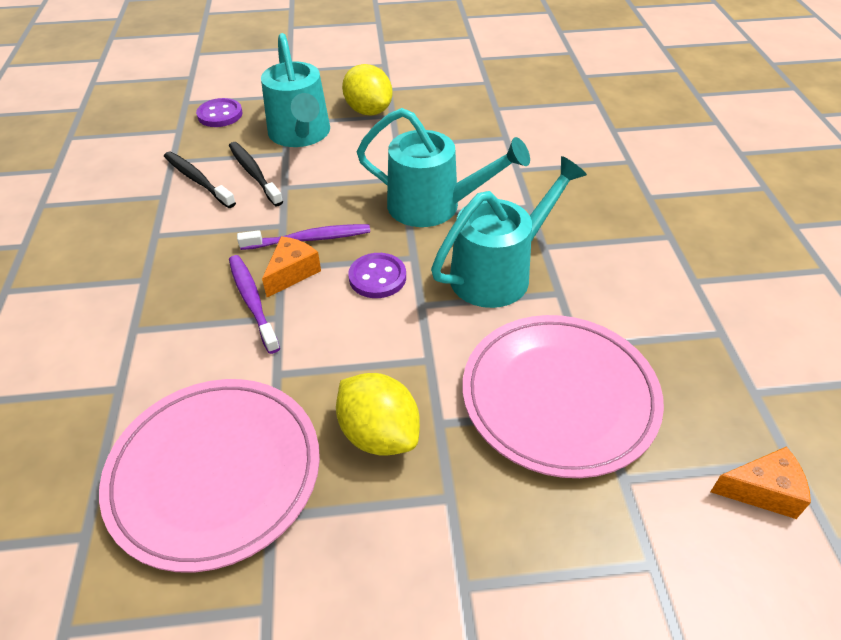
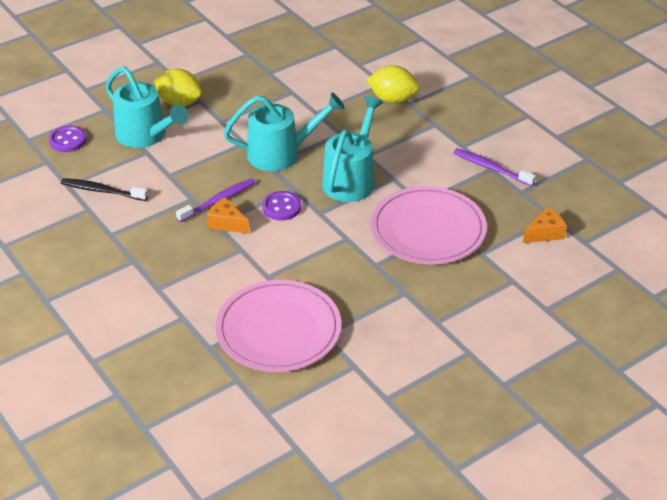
camera: 30 degrees left, 5 degrees down
(252, 302) = (217, 247): purple toothbrush -> purple toothbrush (491, 168)
(254, 173) = (139, 173): black toothbrush -> none
(292, 273) = (226, 223): orange cheese -> orange cheese turned 60 degrees counterclockwise
(379, 434) = (349, 281): yellow lemon -> yellow lemon (392, 99)

